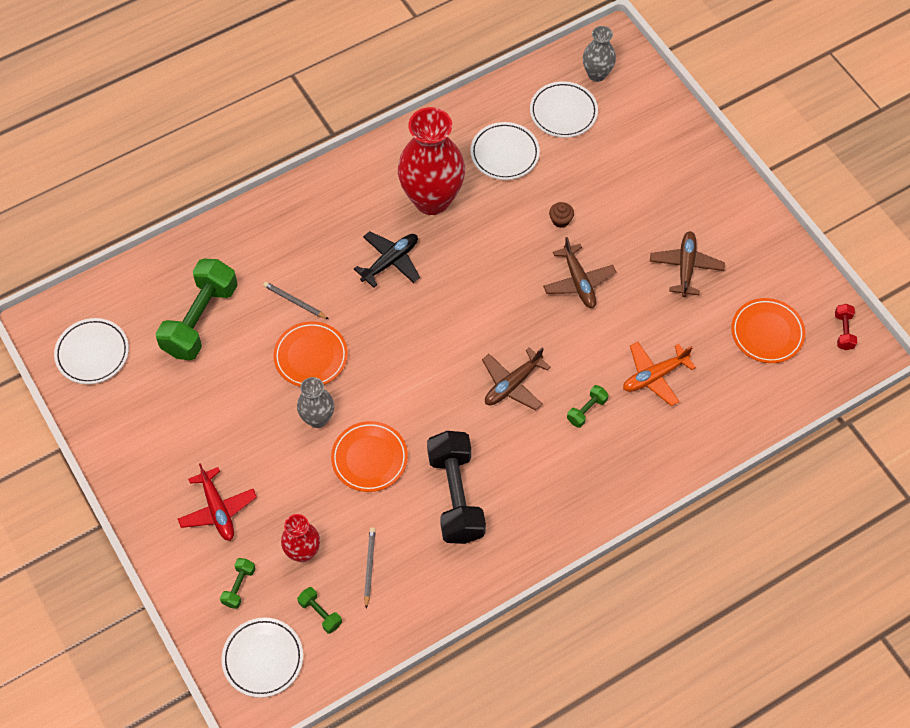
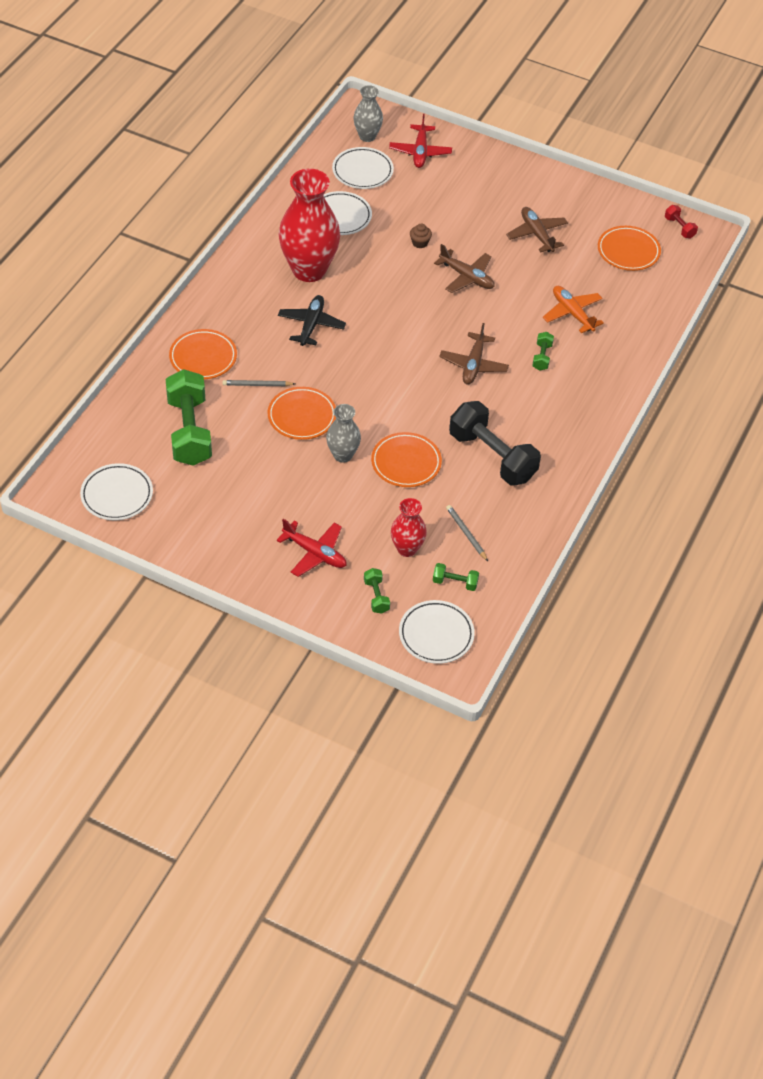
camera: 35 degrees left, 10 degrees down
(268, 247) = (203, 357): none -> orange plate
(637, 116) = (420, 152): none -> red plane
(654, 376) = (572, 313): orange plane -> orange plane turned 120 degrees clockwise

